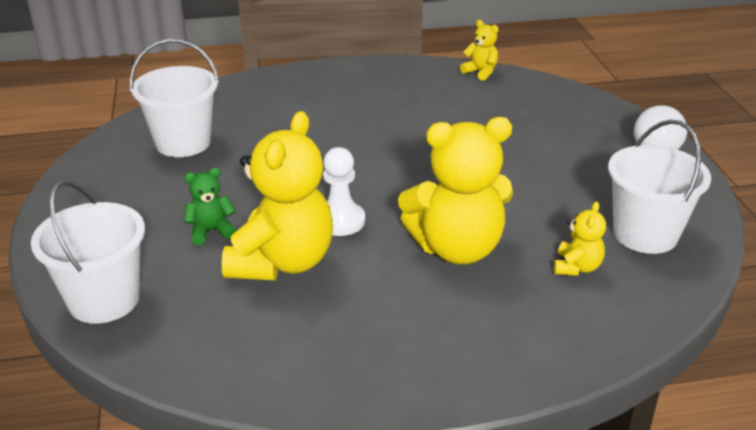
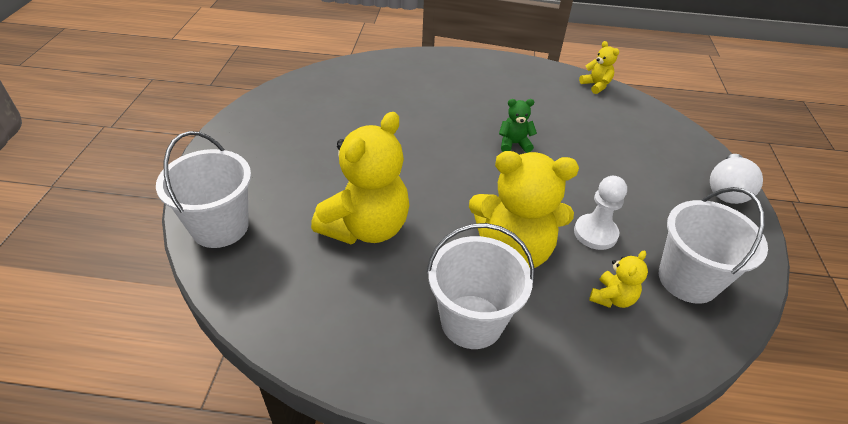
camera: 15 degrees right, 10 degrees up
(183, 143) = (336, 101): white bucket -> white bucket (472, 321)
(211, 231) = (324, 185): green teddy bear -> green teddy bear (514, 144)
(340, 221) = (427, 200): white pawn -> white pawn (595, 233)

